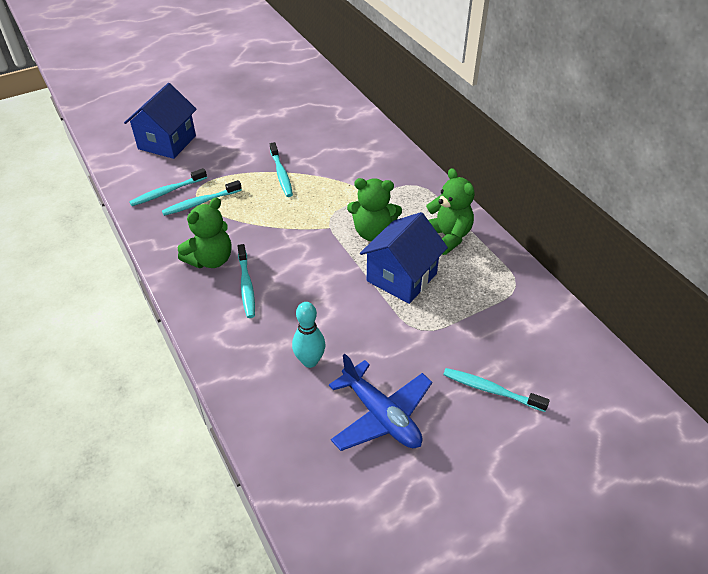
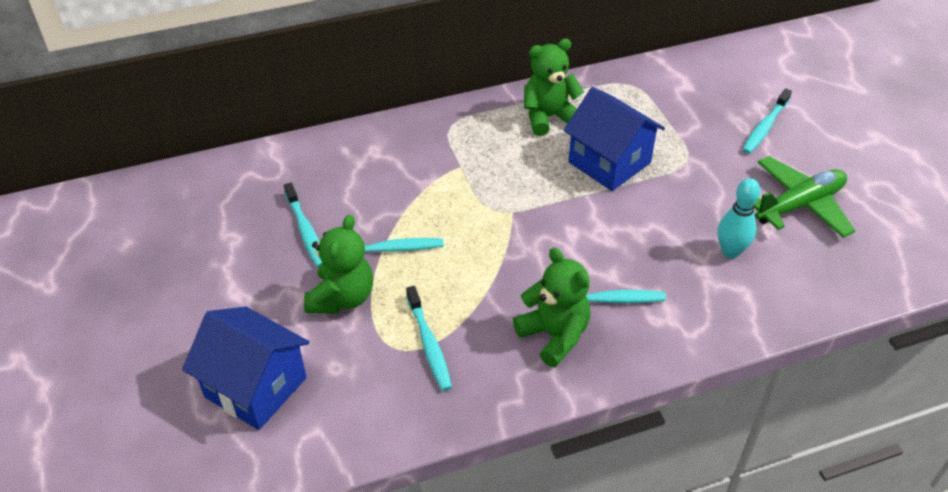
camera: 80 degrees left, 0 degrees up
(167, 192) = (391, 386): turquoise toothbrush -> turquoise toothbrush (306, 231)
(373, 232) = (530, 175): green teddy bear -> green teddy bear (342, 298)
(381, 415) = (799, 205): blue plane -> green plane

